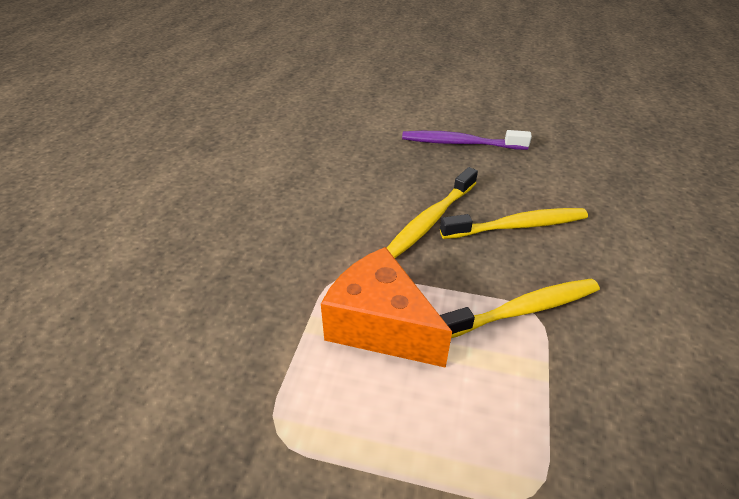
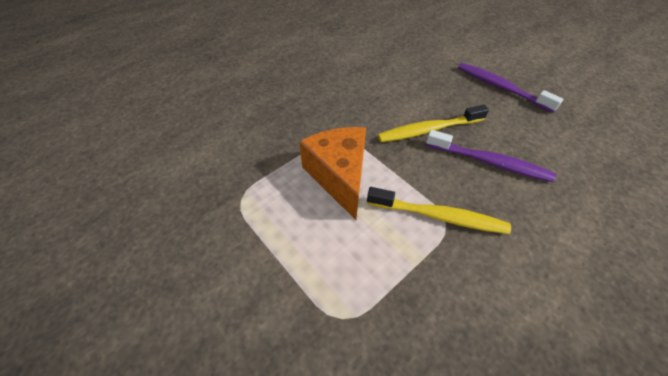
camera: 35 degrees right, 10 degrees up
(517, 226) = (489, 162): yellow toothbrush -> purple toothbrush

